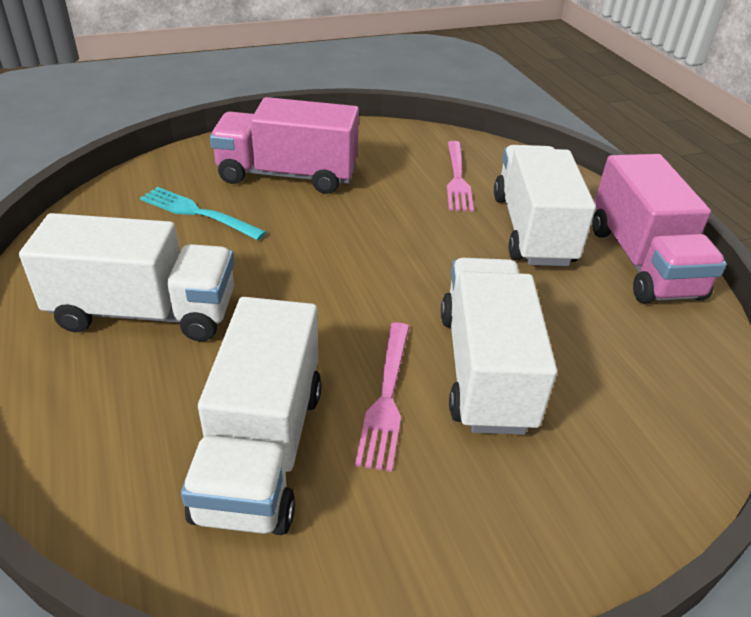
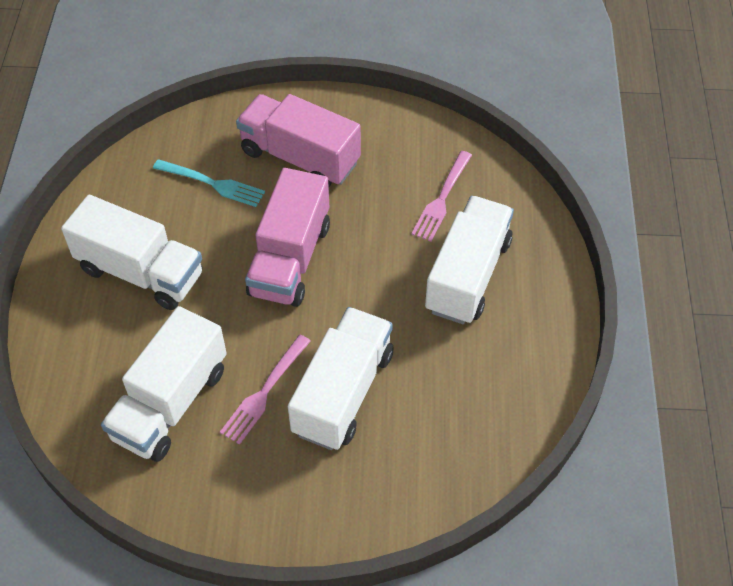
camera: 25 degrees right, 15 degrees up
(198, 213) = (212, 183): turquoise fork -> turquoise fork turned 150 degrees clockwise
(642, 262) = (536, 336): pink truck -> pink truck (290, 259)

